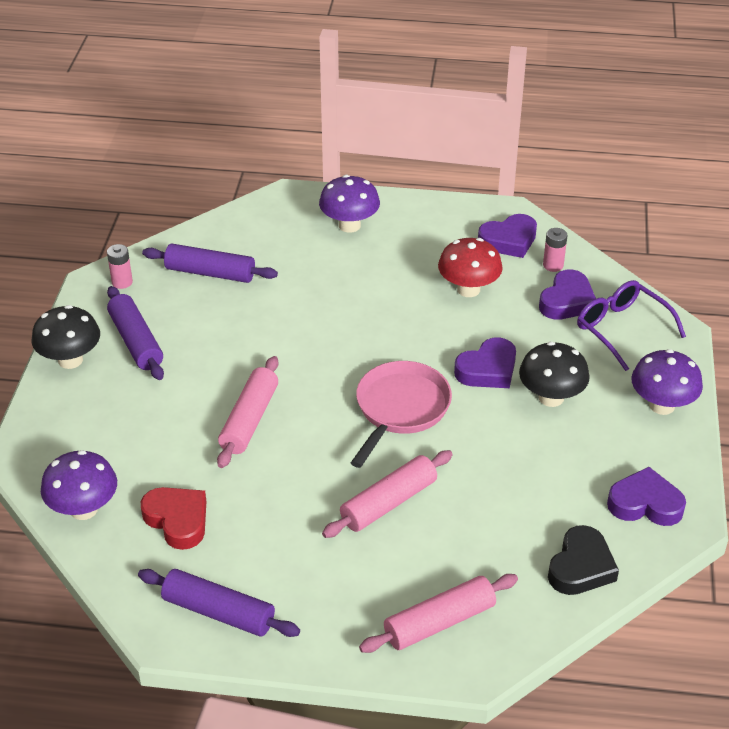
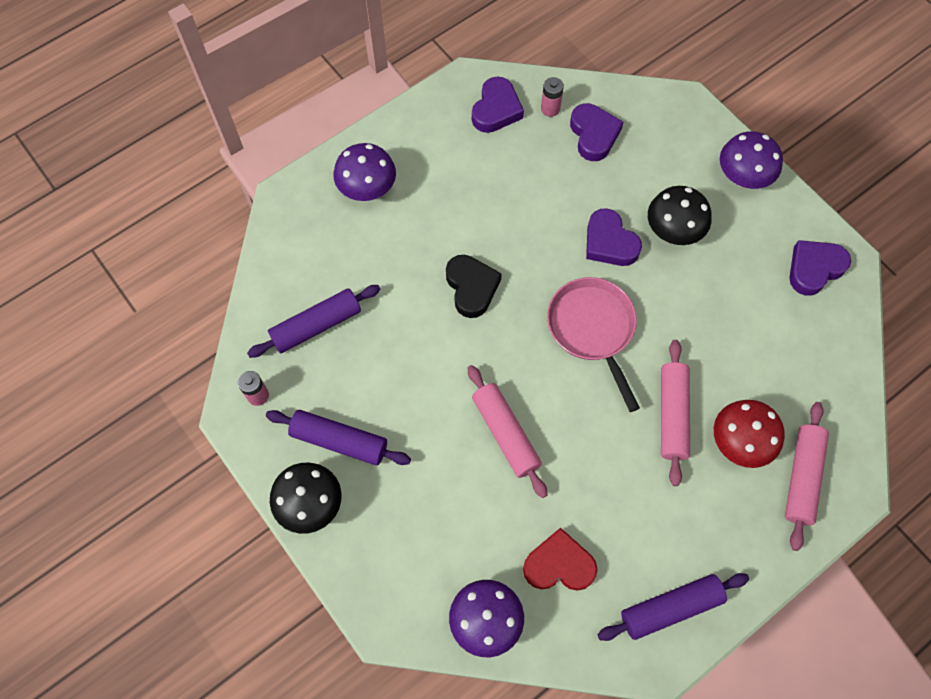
camera: 45 degrees left, 25 degrees up
(468, 289) = (519, 180): red mushroom -> red mushroom (739, 442)
(488, 369) = (609, 242): purple heart -> purple heart turned 135 degrees clockwise
(581, 567) = (831, 354): black heart -> black heart (471, 288)
(622, 329) = (653, 131): purple glasses -> none

